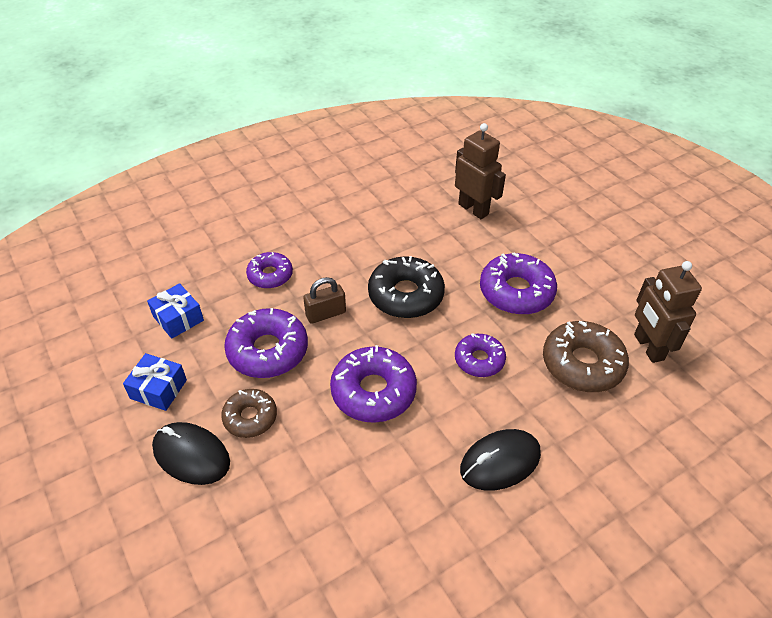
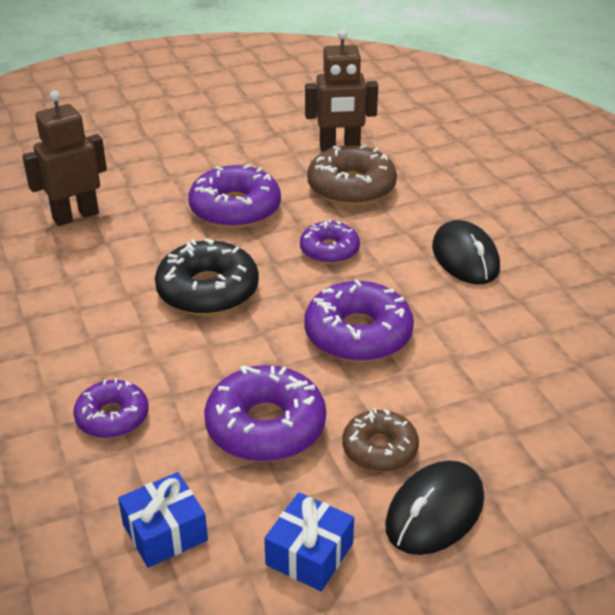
camera: 80 degrees left, 10 degrees down
(326, 314) = (215, 364): brown padlock -> none

